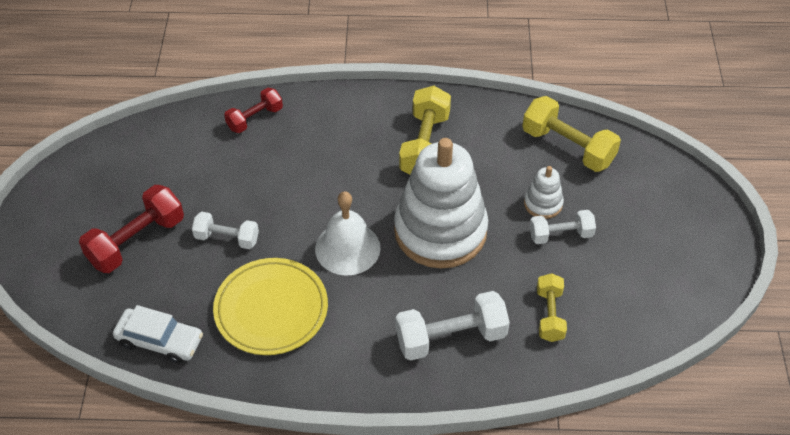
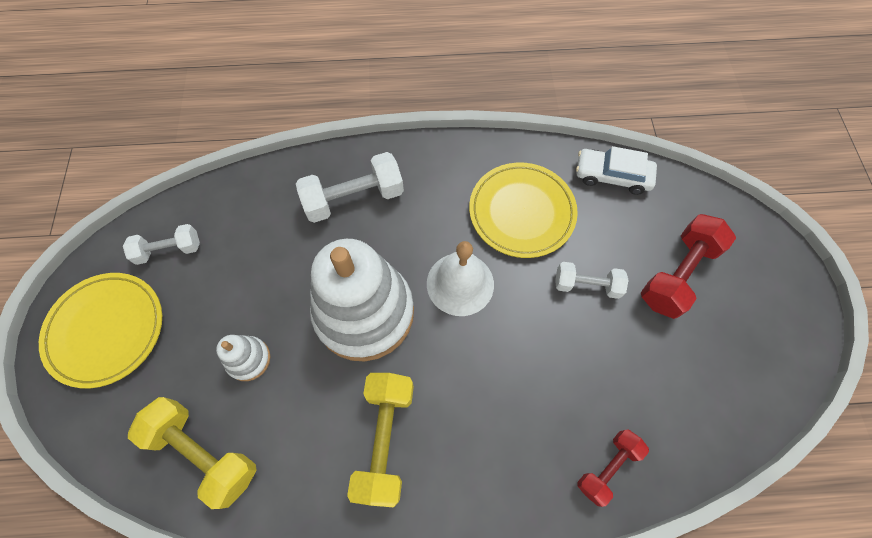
camera: 175 degrees right, 15 degrees up
(549, 315) = (260, 227): yellow dumbbell -> none
(560, 235) = (235, 318): white dumbbell -> white dumbbell (169, 250)
(678, 234) = (106, 330): none -> yellow plate

